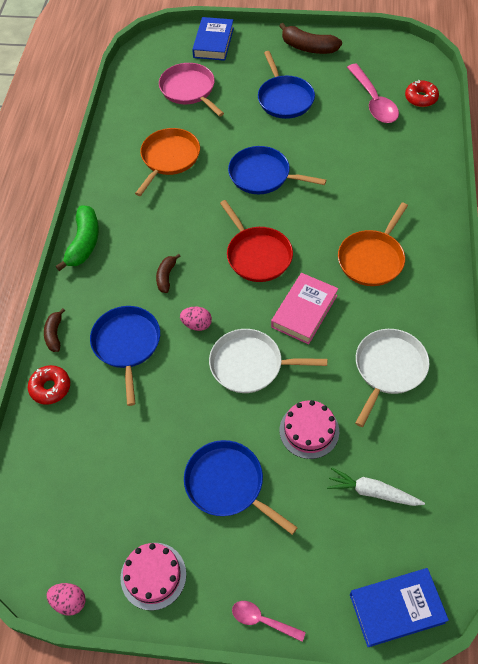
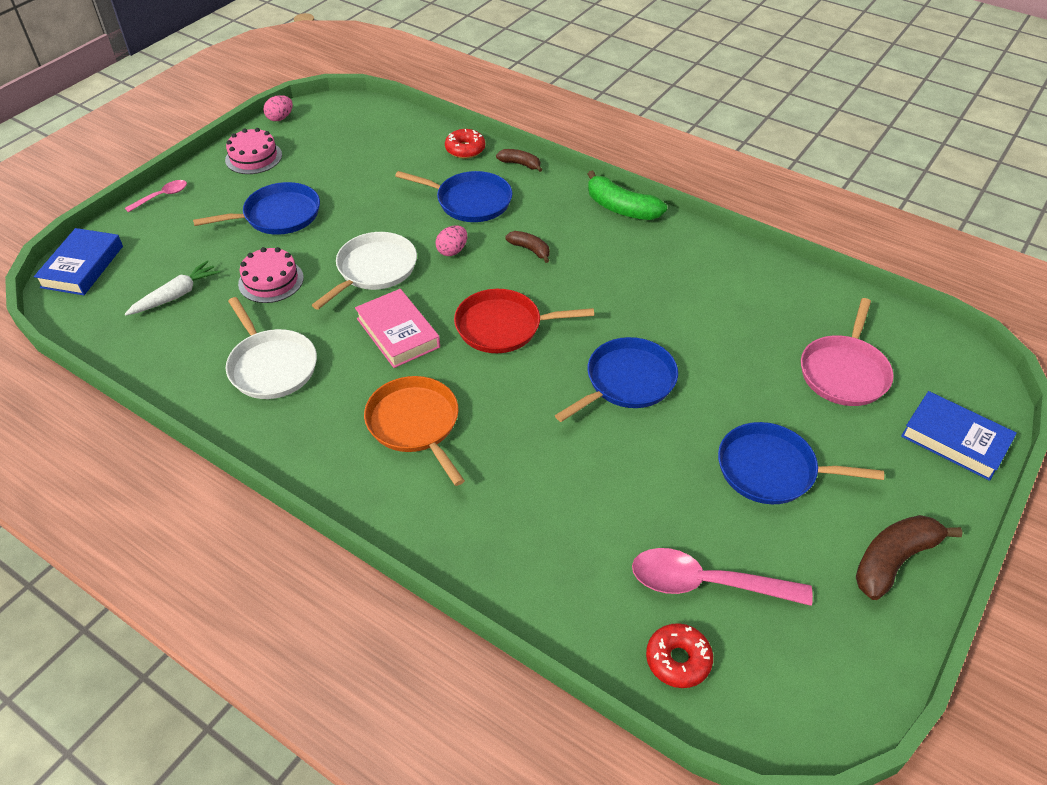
camera: 115 degrees right, 10 degrees down
(169, 158) = (713, 308): orange pan -> none
(189, 90) = (844, 372): pink pan -> pink pan turned 120 degrees clockwise

